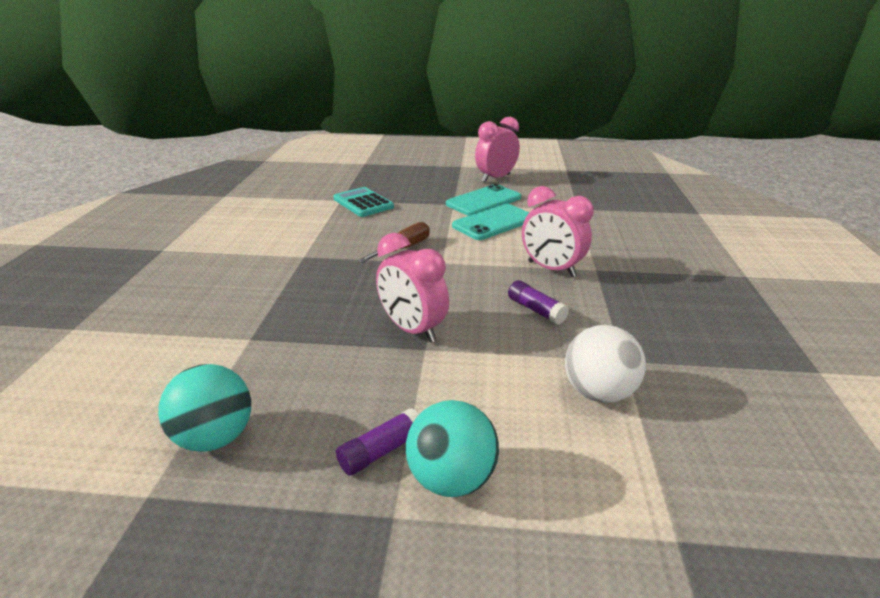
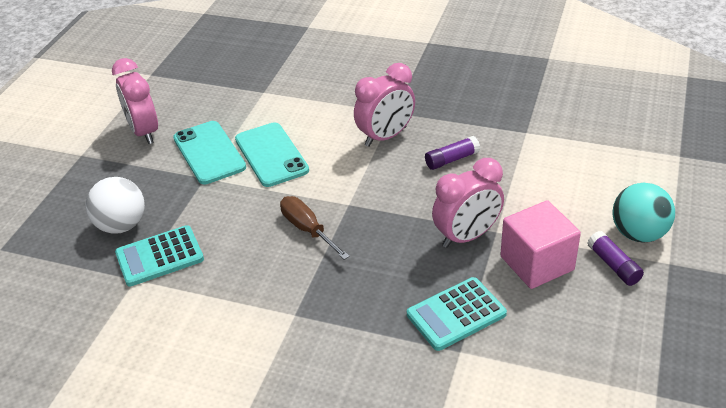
camera: 75 degrees left, 10 degrees up
(215, 437) = (597, 361): turquoise ball -> none
(298, 332) = (456, 314): none -> turquoise calculator
(377, 381) = (537, 263): none -> pink cube
(598, 392) = (560, 152): white ball -> white ball (121, 225)

